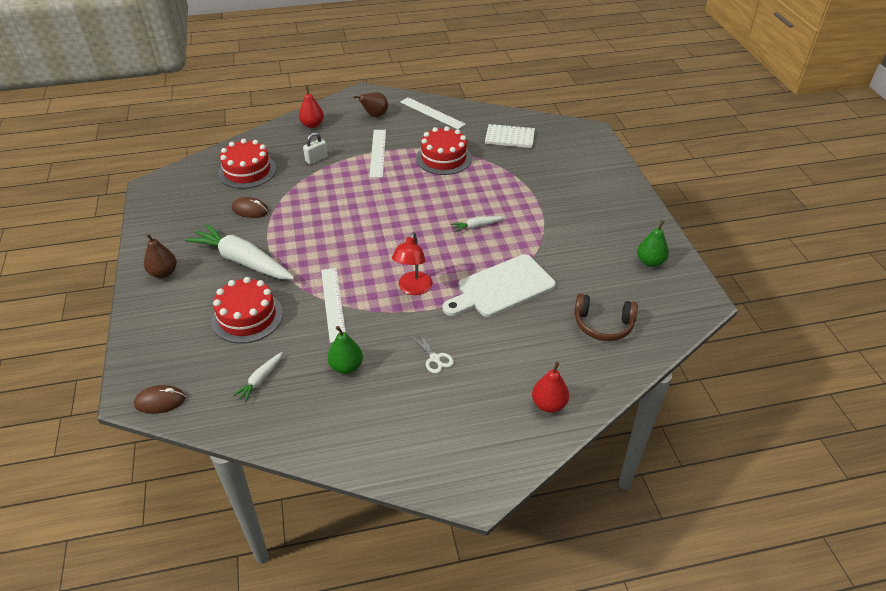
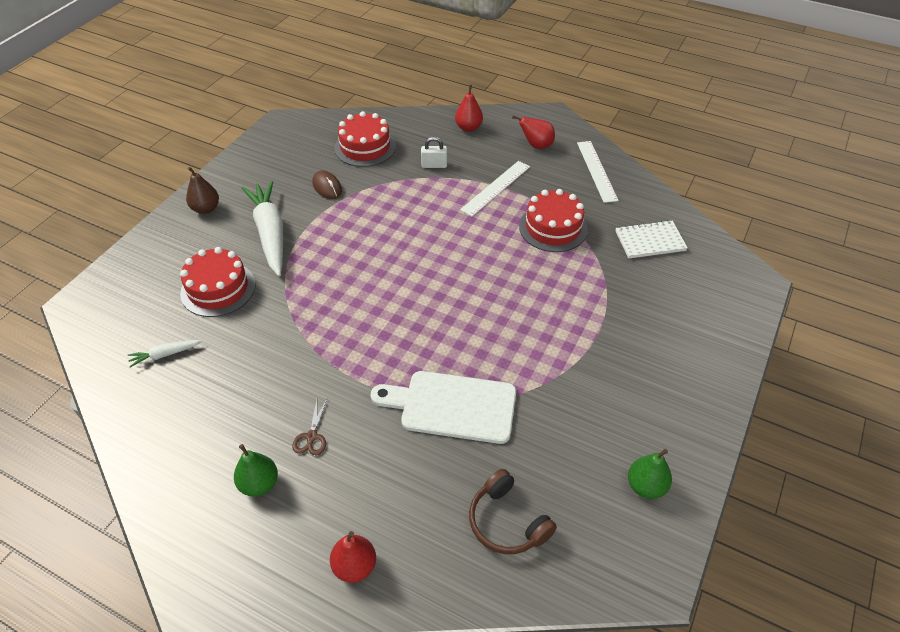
camera: 40 degrees right, 5 degrees up
(160, 401) = (86, 323): brown mouse -> none
(333, 304) = (292, 321): white ruler -> none
(346, 367) = (236, 390): green pear -> green pear (259, 484)
(374, 115) = (536, 145): brown pear -> red pear
(413, 289) = (372, 351): red lamp -> none
(435, 358) = (311, 437): white scissors -> brown scissors
(477, 226) = (503, 322): white carrot -> none
(510, 137) = (650, 241): white notebook -> white notebook turned 60 degrees counterclockwise

